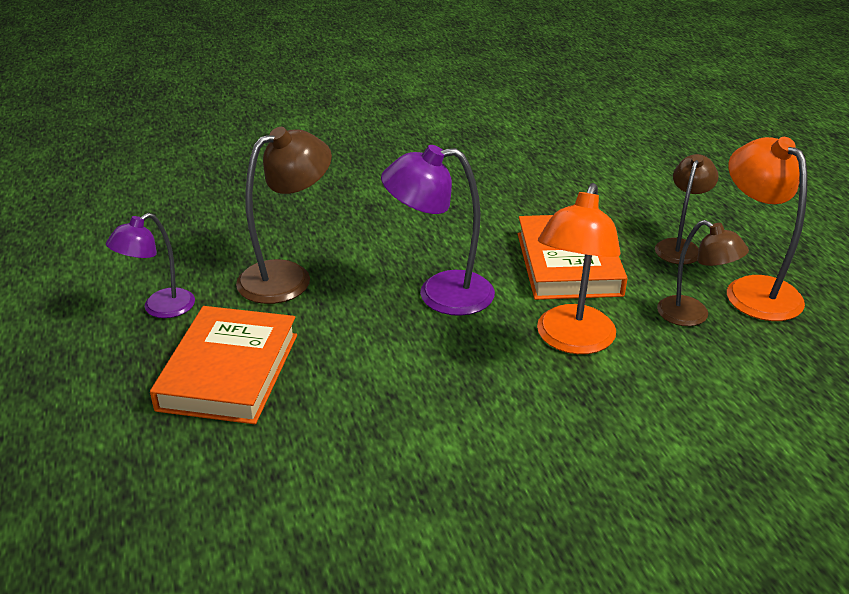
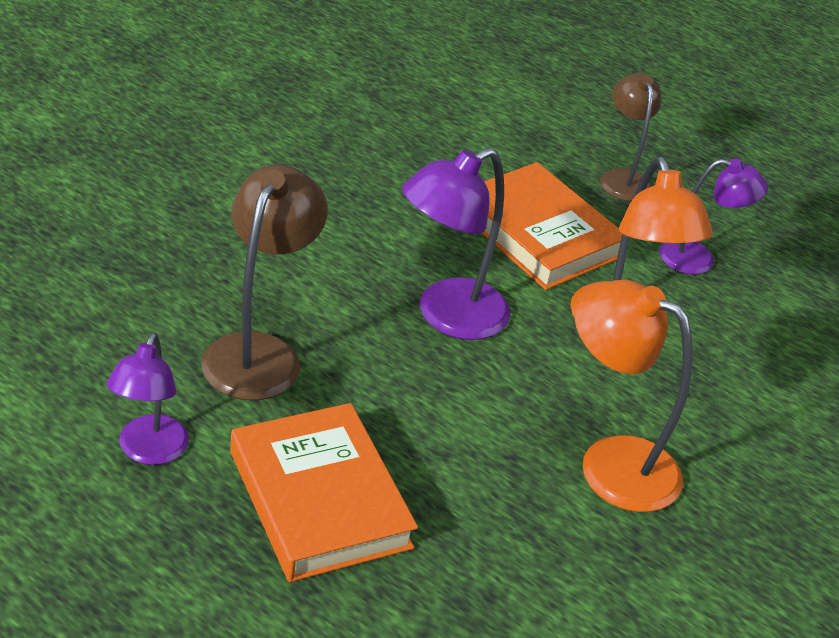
camera: 40 degrees left, 5 degrees up
(692, 316) = (699, 259): brown lamp -> purple lamp
(753, 290) = (724, 210): orange lamp -> orange lamp (611, 463)

